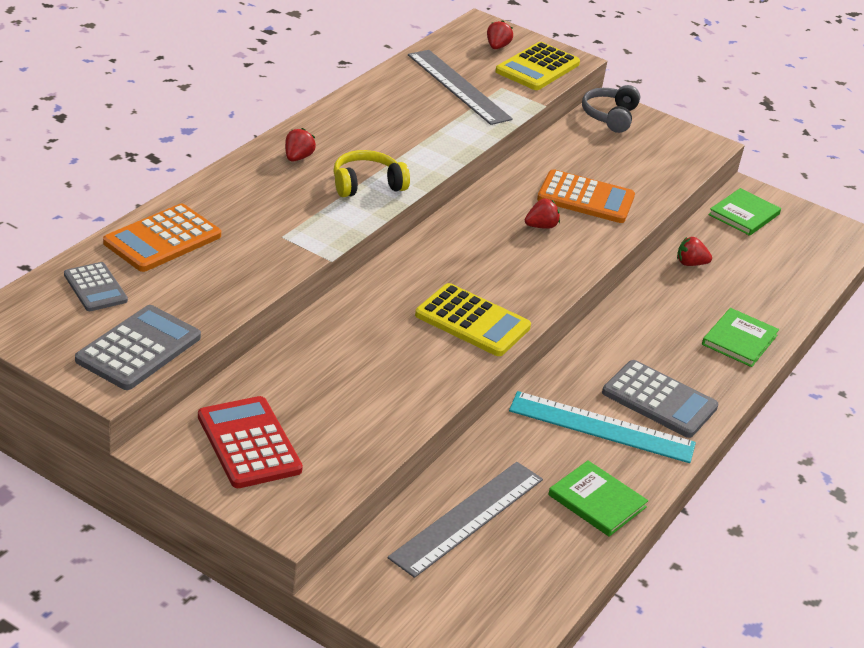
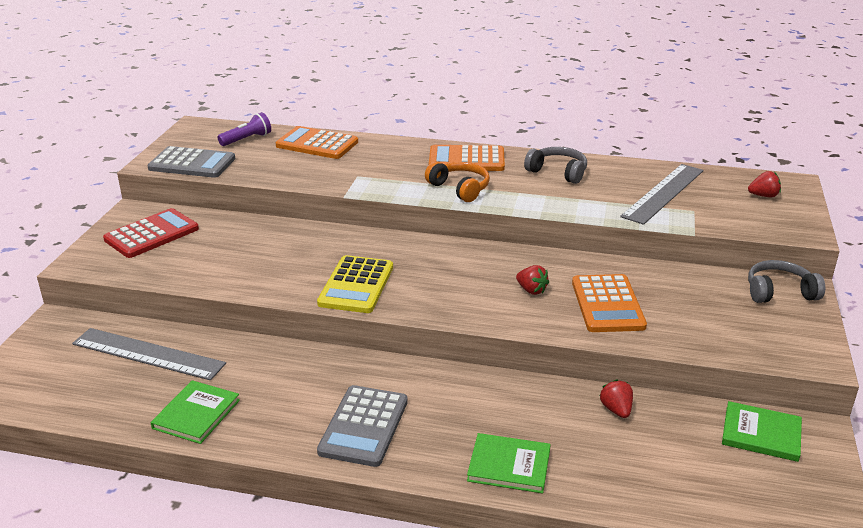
camera: 75 degrees right, 5 degrees down
(95, 288) = (247, 139): grey calculator -> purple flashlight
(298, 158) = (466, 160): red strawberry -> orange calculator
(367, 184) = (459, 188): yellow headphones -> orange headphones
(372, 119) = (558, 172): none -> grey headphones
(537, 68) = (758, 219): yellow calculator -> none
(602, 427) = (300, 399): turquoise ruler -> none

